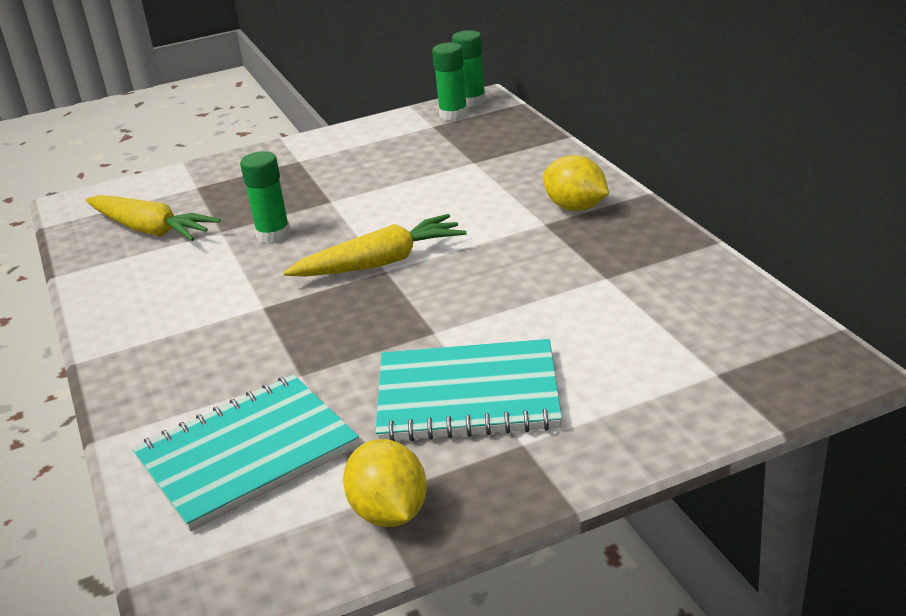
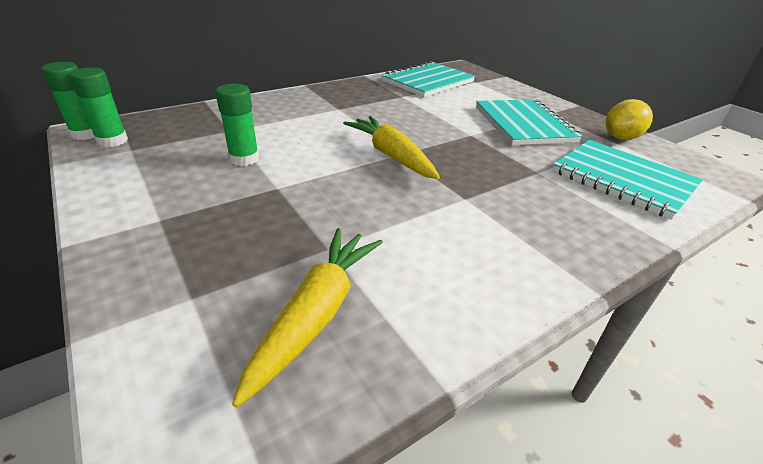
camera: 105 degrees left, 5 degrees up
(273, 235) = (342, 210): green glue stick -> green glue stick (244, 159)
(576, 208) = (319, 100): yellow lemon -> none
(696, 310) = (428, 82): none -> turquoise notebook

